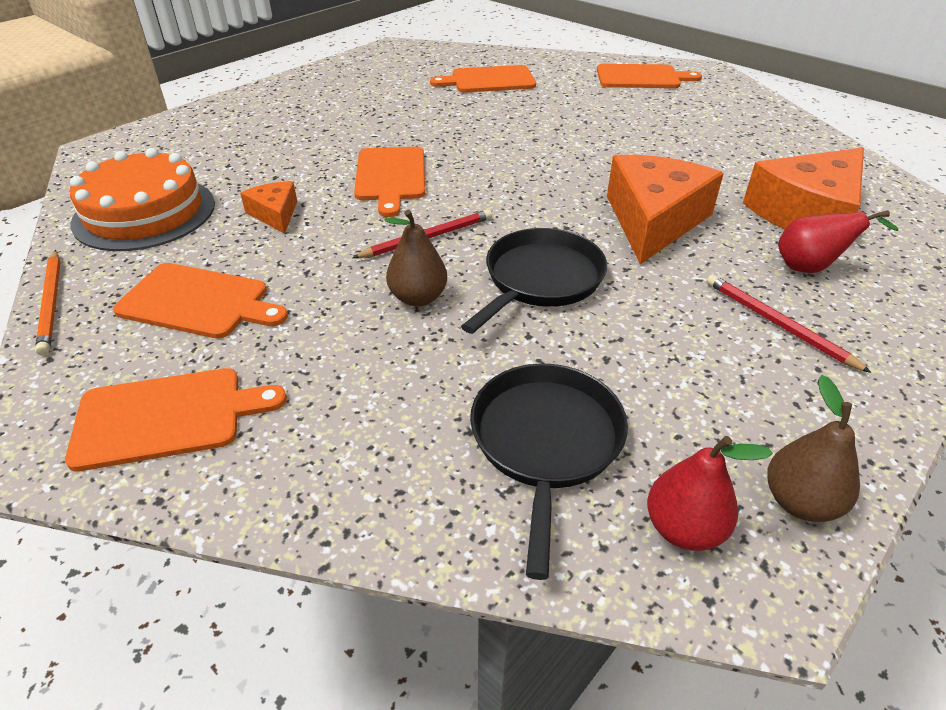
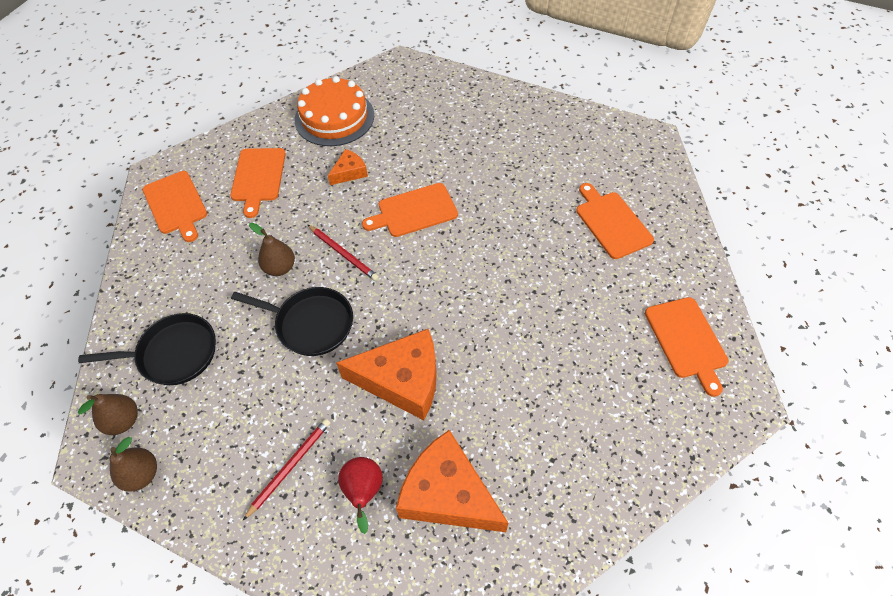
camera: 75 degrees right, 15 degrees up
(52, 303) = (247, 126): orange pencil -> none
(683, 528) = (123, 421): red pear -> brown pear

